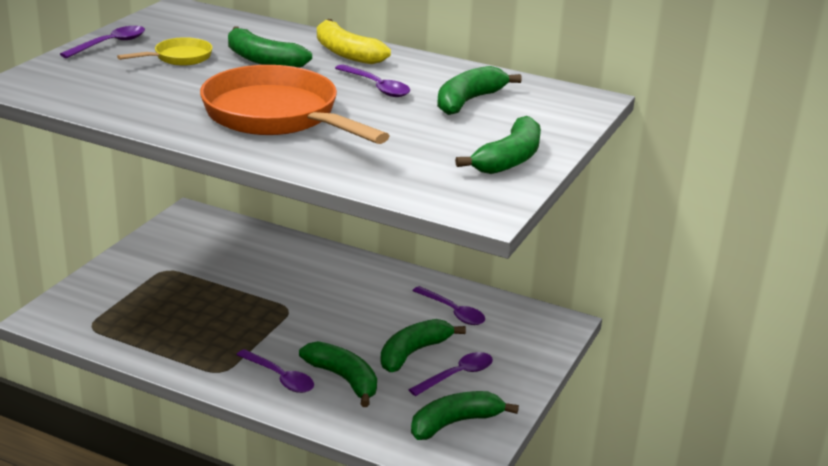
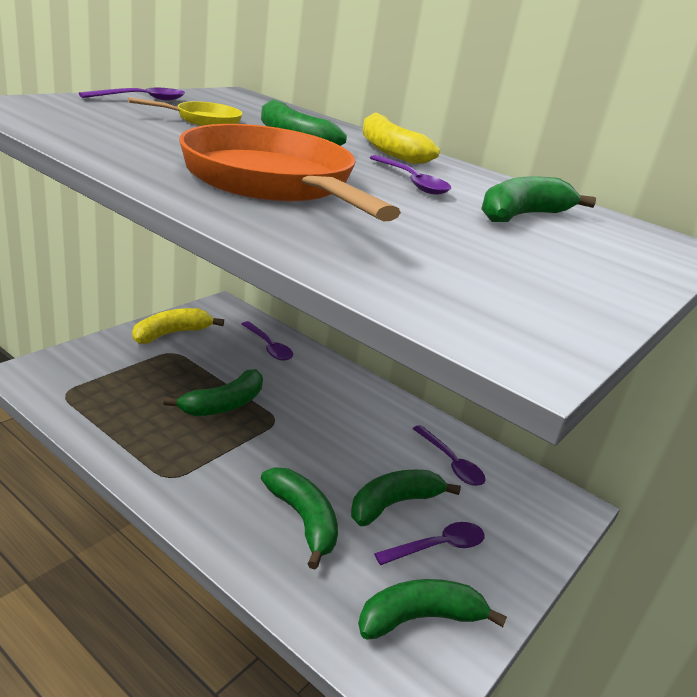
camera: 10 degrees right, 0 degrees up
(154, 252) = (171, 334): none -> yellow banana
(280, 378) = (231, 501): purple spoon -> purple spoon (268, 347)
(509, 159) = (572, 288): green banana -> green banana (224, 405)

